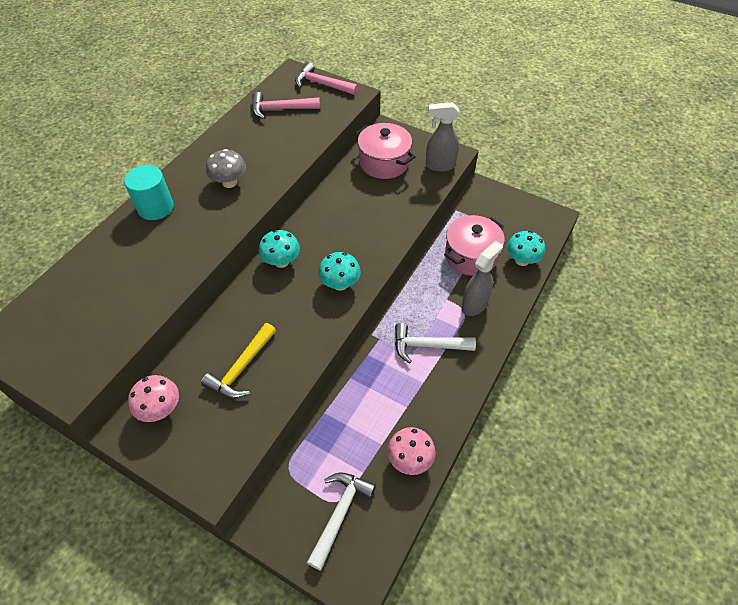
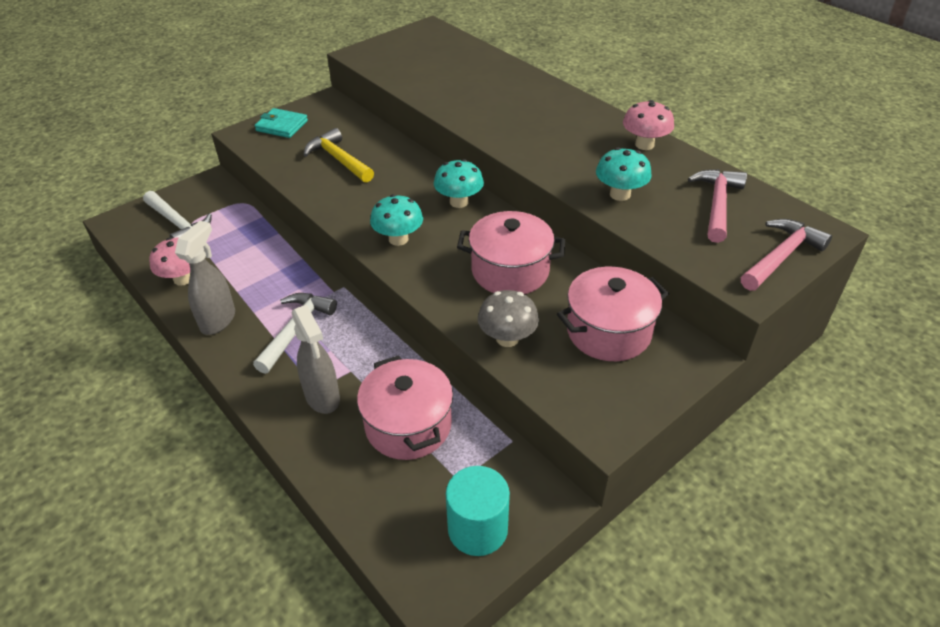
camera: 110 degrees right, 10 degrees down
(155, 207) = (550, 99): turquoise cylinder -> turquoise cylinder (477, 529)
(160, 409) = (332, 117): pink mushroom -> pink mushroom (644, 144)
(188, 451) = (282, 126): none -> turquoise wallet
(229, 182) = (571, 146): grey mushroom -> grey mushroom (507, 338)
(350, 214) = (510, 271): none -> pink pot
(439, 165) = (579, 399): grey spray bottle -> grey spray bottle (218, 320)
(522, 260) = (365, 491): turquoise mushroom -> turquoise mushroom (620, 194)

